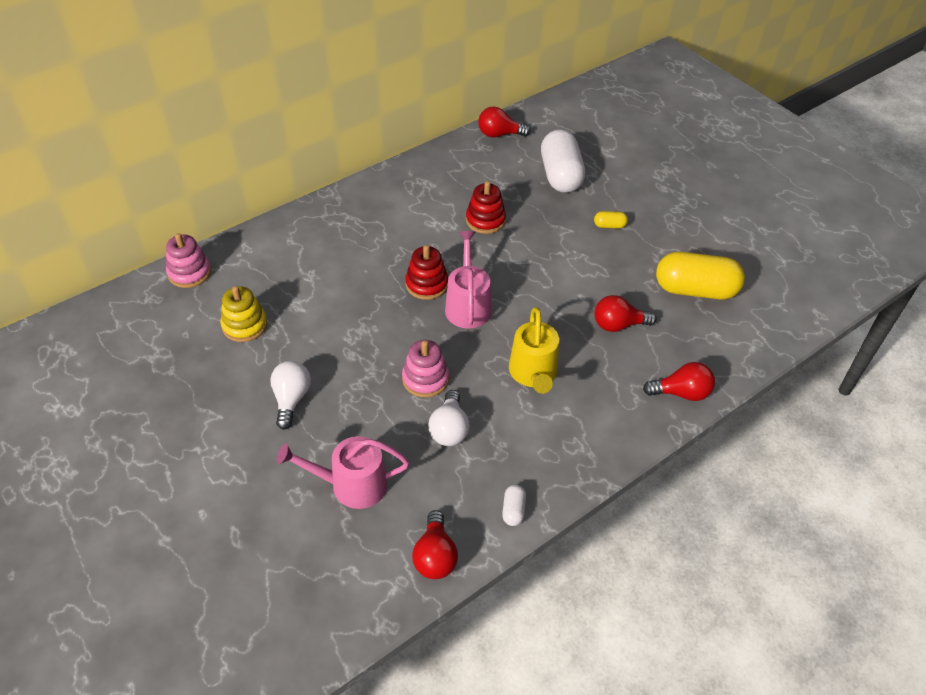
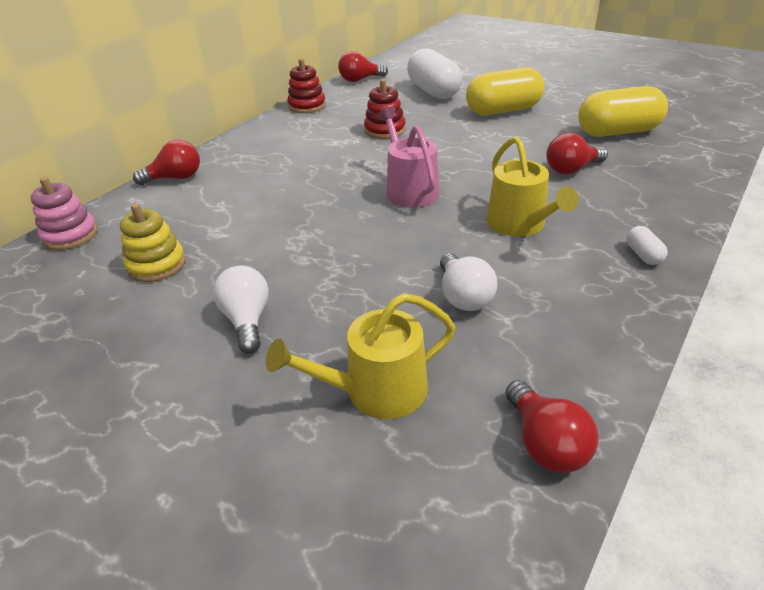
camera: 15 degrees left, 10 degrees down
(352, 485) = (376, 391): pink watering can -> yellow watering can
(425, 379) = (404, 258): pink stacking toy -> none
(426, 284) = (355, 184): red stacking toy -> red stacking toy (307, 106)
(513, 510) = (603, 356): white capsule -> white capsule (643, 255)
(609, 226) = (503, 110): yellow capsule -> yellow capsule, size x2.39
(681, 393) = (680, 202): red light bulb -> red light bulb (176, 178)

